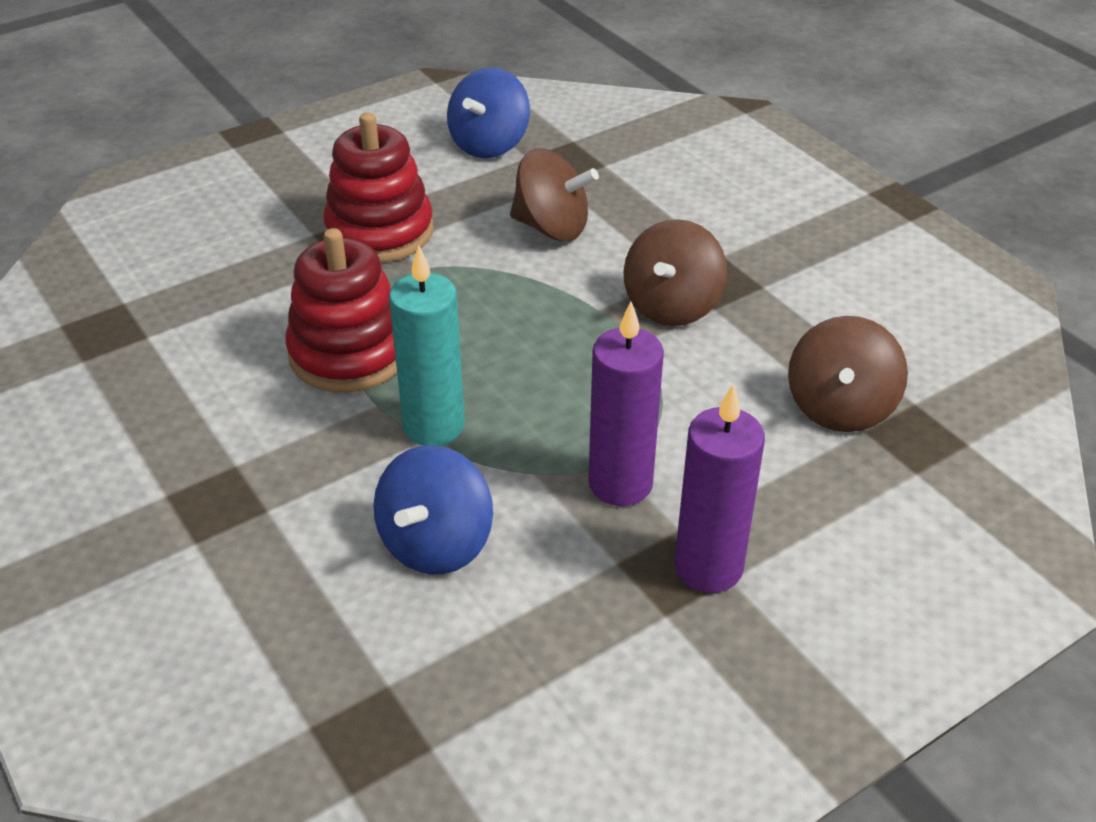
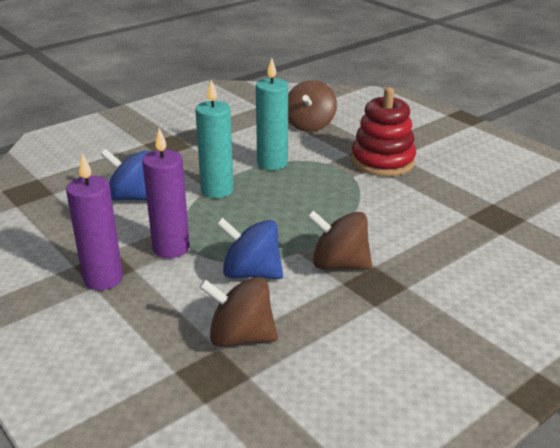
camera: 85 degrees right, 10 degrees down
(349, 353) = (272, 163): red stacking toy -> turquoise candle
(489, 144) = (498, 188): blue spinning top -> blue spinning top (251, 273)
(552, 228) = (411, 215): brown spinning top -> brown spinning top (310, 125)

